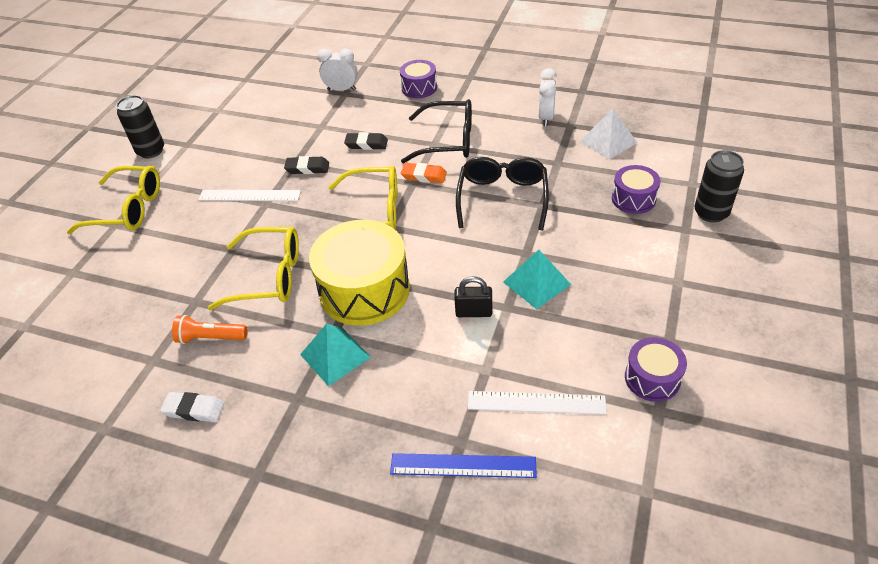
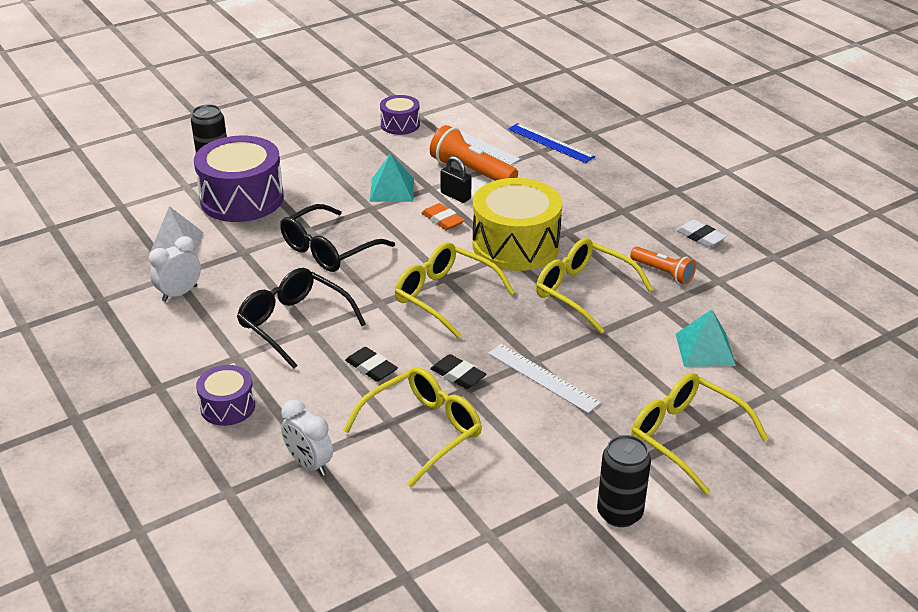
camera: 145 degrees left, 10 degrees down
(297, 131) = (423, 430): none -> yellow glasses
(335, 355) = (576, 219): turquoise pyramid -> turquoise pyramid (705, 349)
(424, 176) = (362, 303): orange eraser -> orange eraser (442, 220)
(496, 355) = (471, 171): none -> orange flashlight
(633, 199) = (242, 199): purple drum -> purple drum, size x1.91

